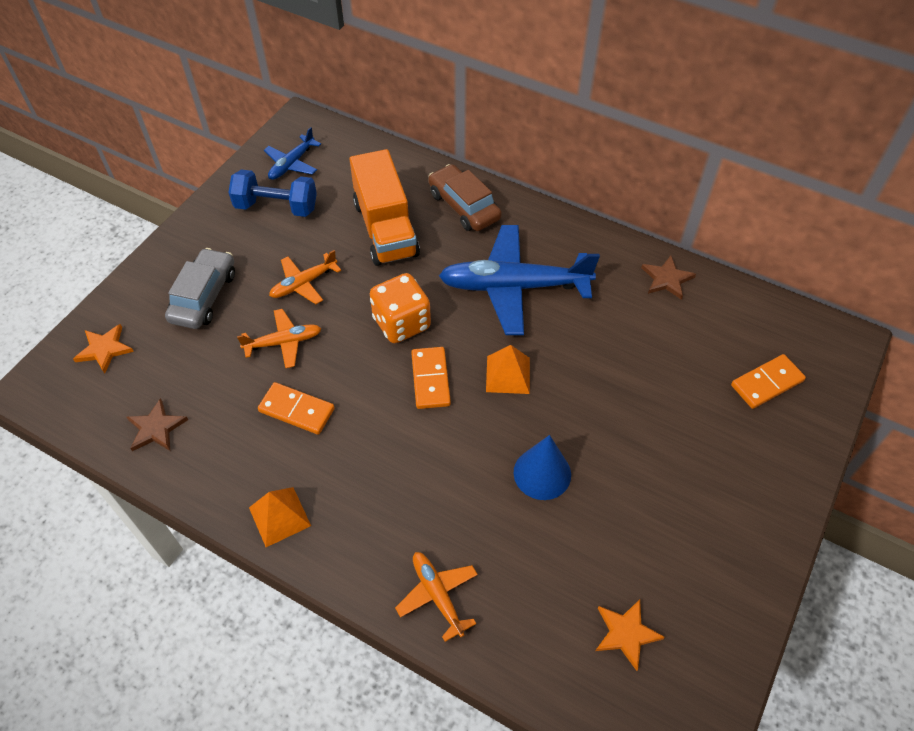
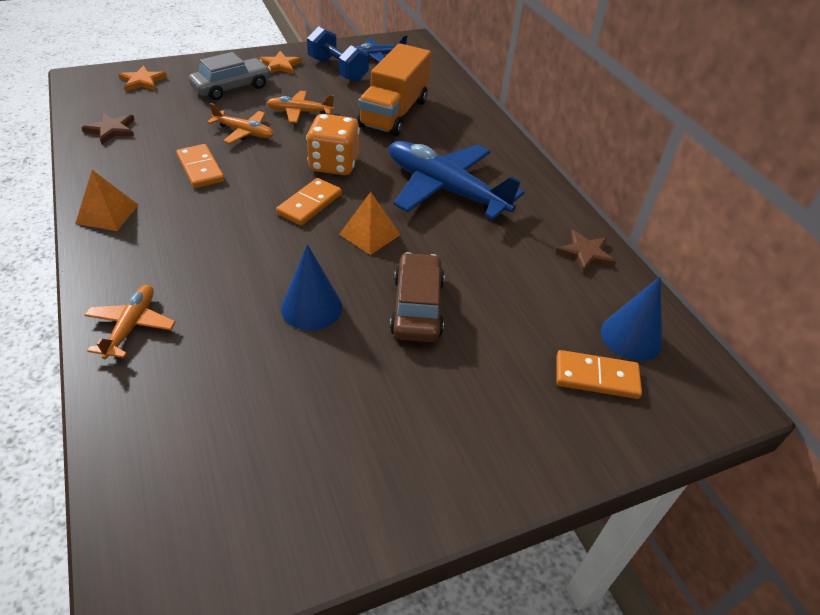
camera: 35 degrees right, 10 degrees down
(464, 206) = (468, 129): brown car -> brown car (417, 307)
(626, 633) = (226, 461): orange star -> orange star (280, 65)
(757, 333) = (631, 337): none -> blue cone

